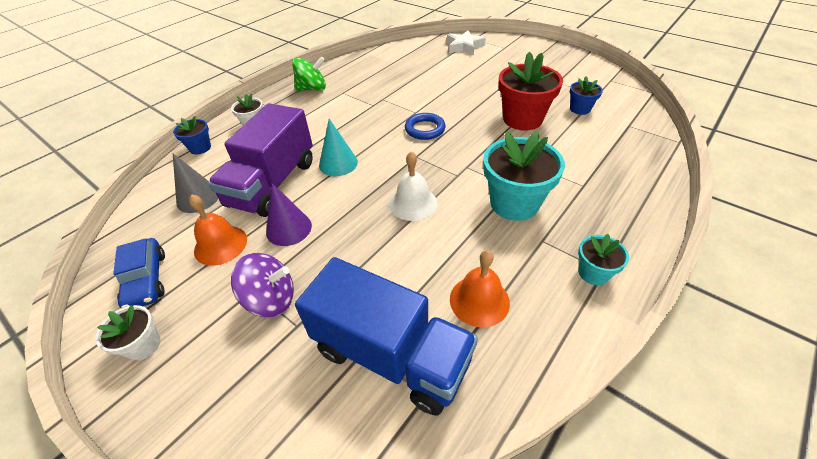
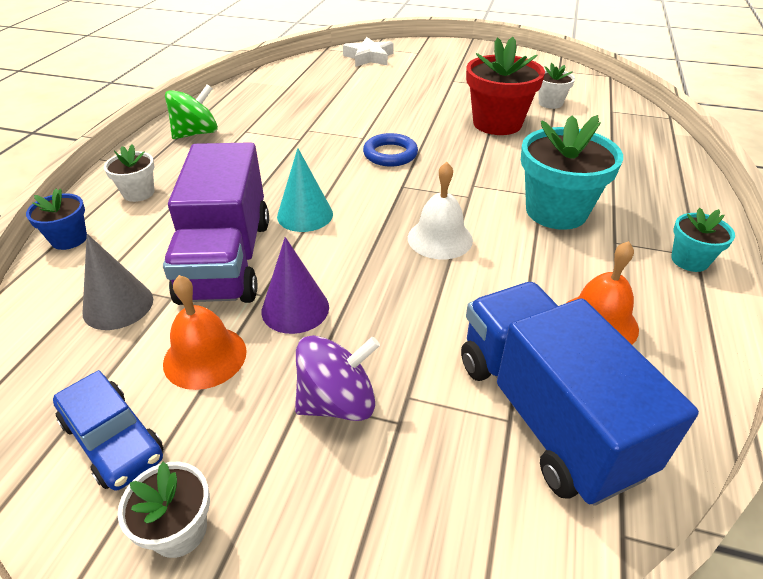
camera: 25 degrees left, 5 degrees down
(391, 355) = (546, 414): blue truck -> blue truck turned 120 degrees counterclockwise
(580, 109) = (550, 103): blue flower pot -> white flower pot

